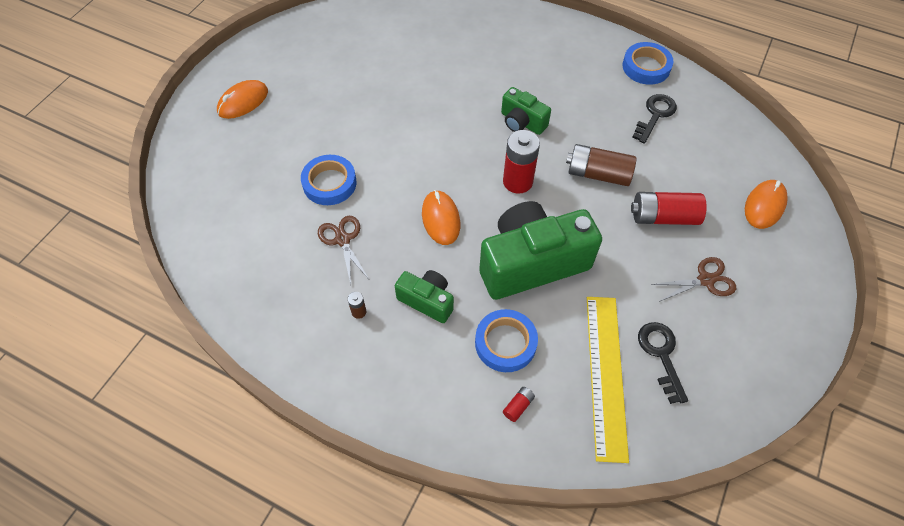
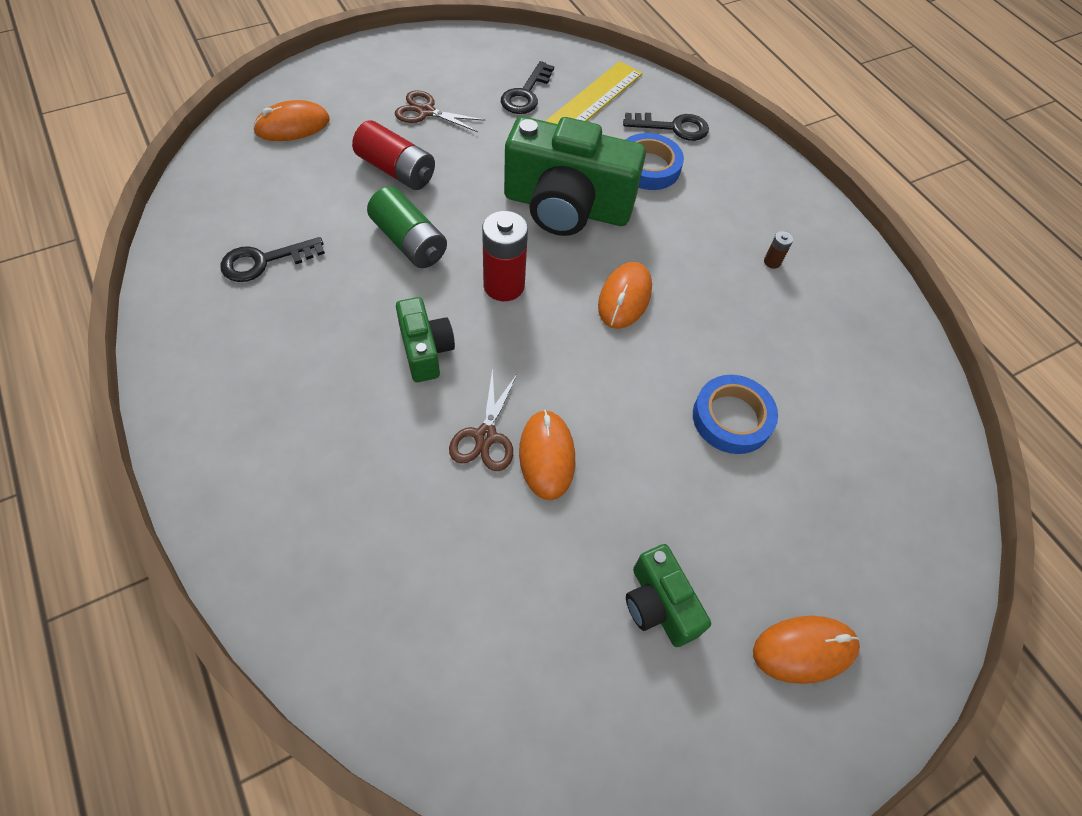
camera: 150 degrees left, 0 degrees up
(343, 240) = (751, 339): brown scissors -> brown scissors (485, 436)
(415, 110) = (546, 456): none -> orange mouse
(427, 301) = (696, 234): green camera -> green camera (659, 605)
(518, 406) = (673, 127): red battery -> black key
(598, 174) = (409, 242): brown battery -> green battery
(646, 67) = (185, 324): blue tape -> none

